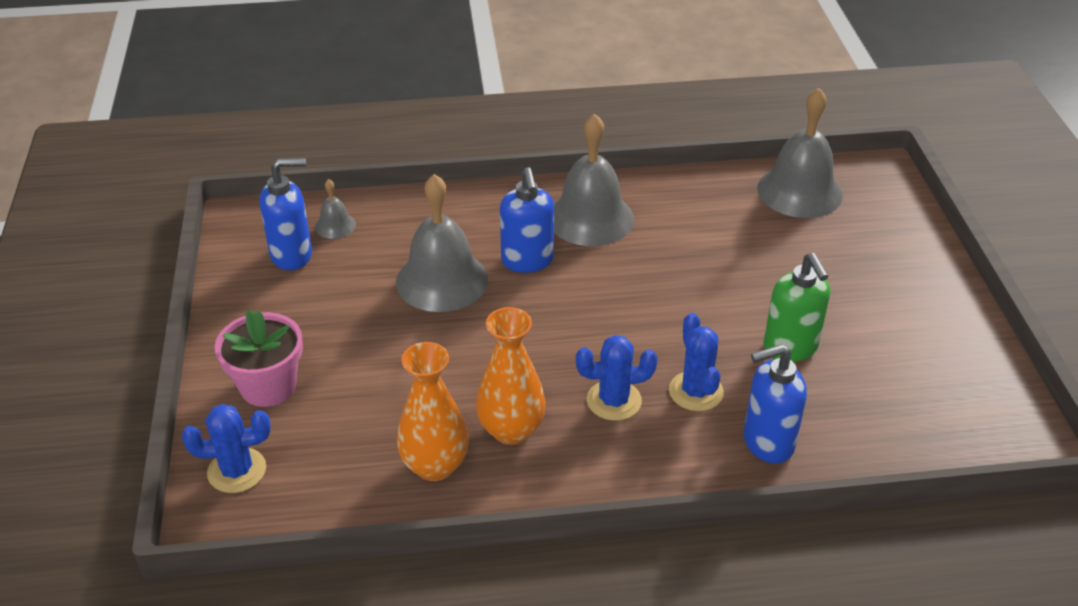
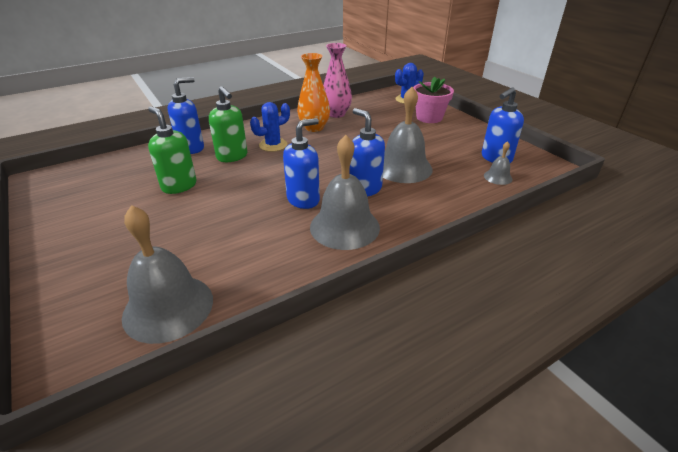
camera: 155 degrees right, 5 degrees down
(435, 466) = (336, 114): orange vase -> pink vase
(619, 268) = (303, 200): none -> blue soap dispenser
(695, 391) = (232, 156): blue cactus -> green soap dispenser

